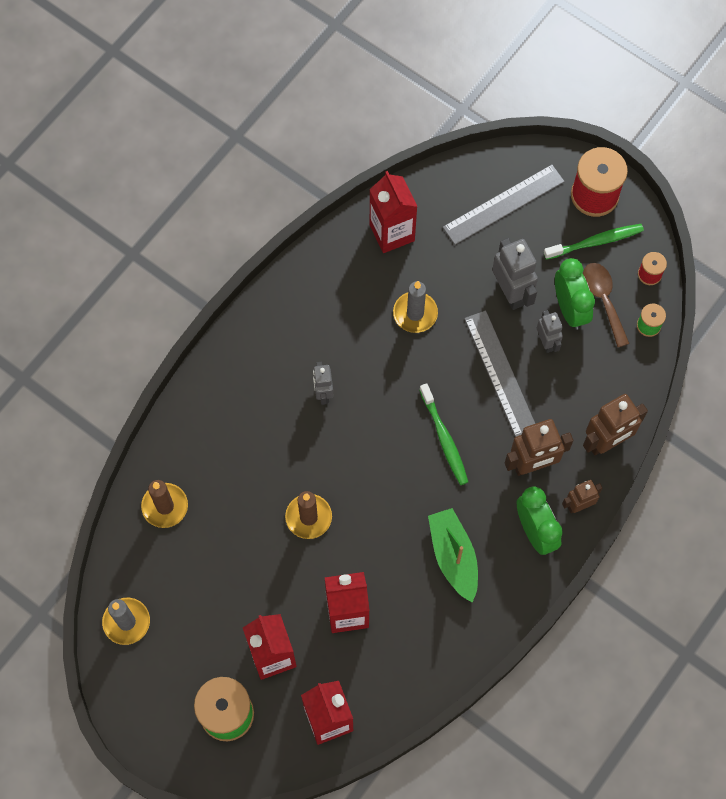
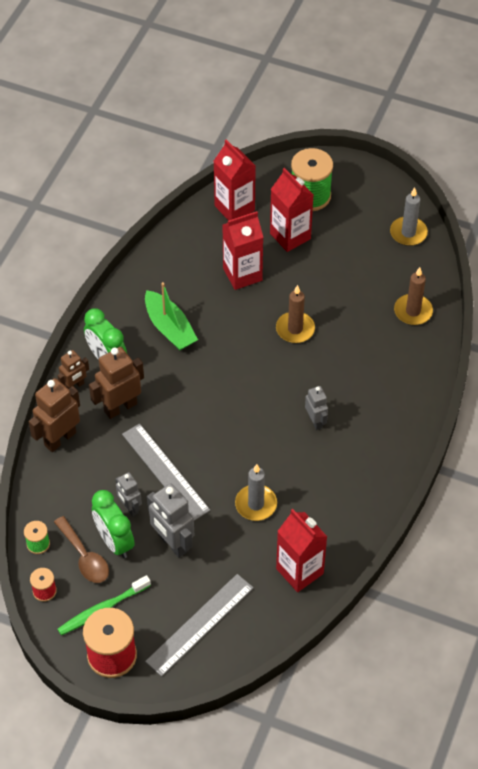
camera: 165 degrees right, 15 degrees down
(444, 438) = (201, 410): green toothbrush -> none

